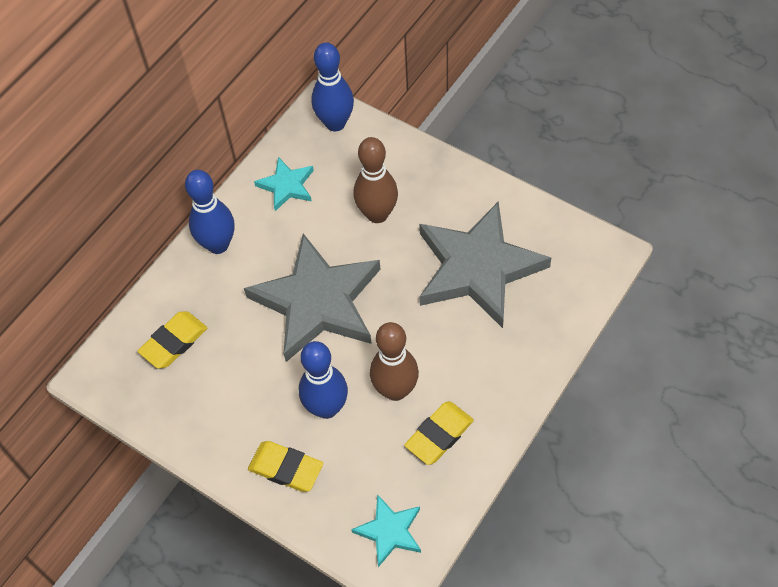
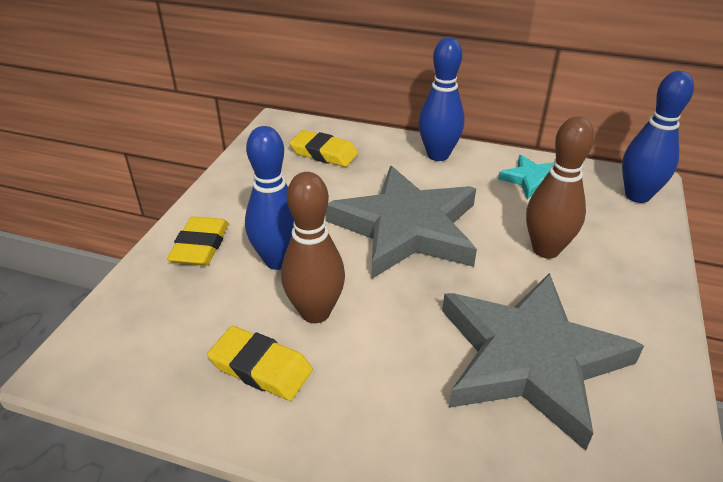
camera: 70 degrees right, 20 degrees down
(389, 531) = (122, 345): turquoise star -> none

